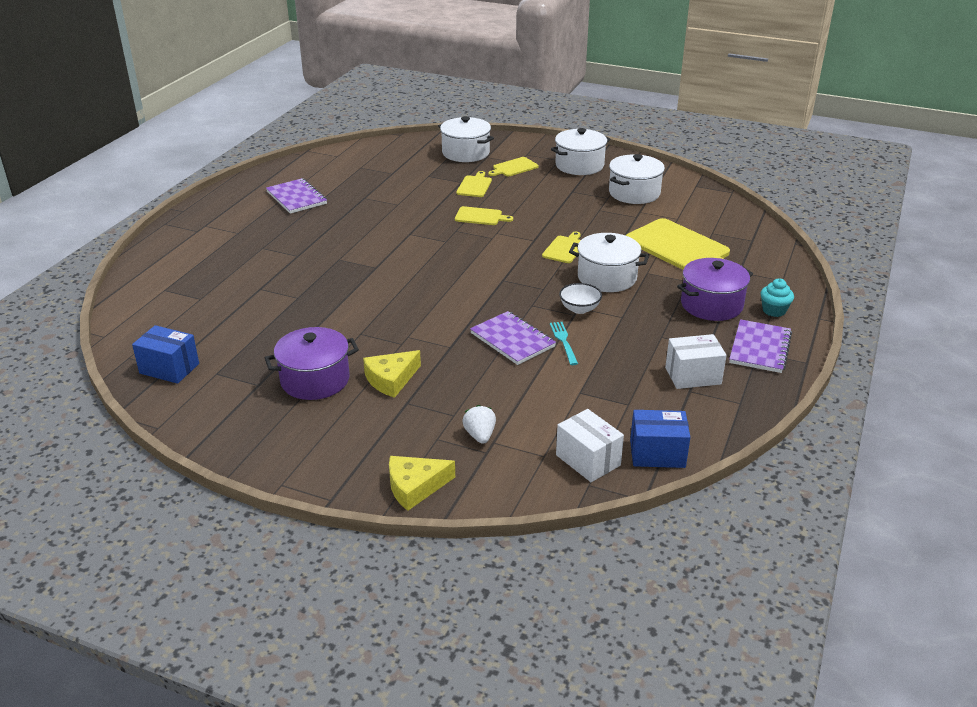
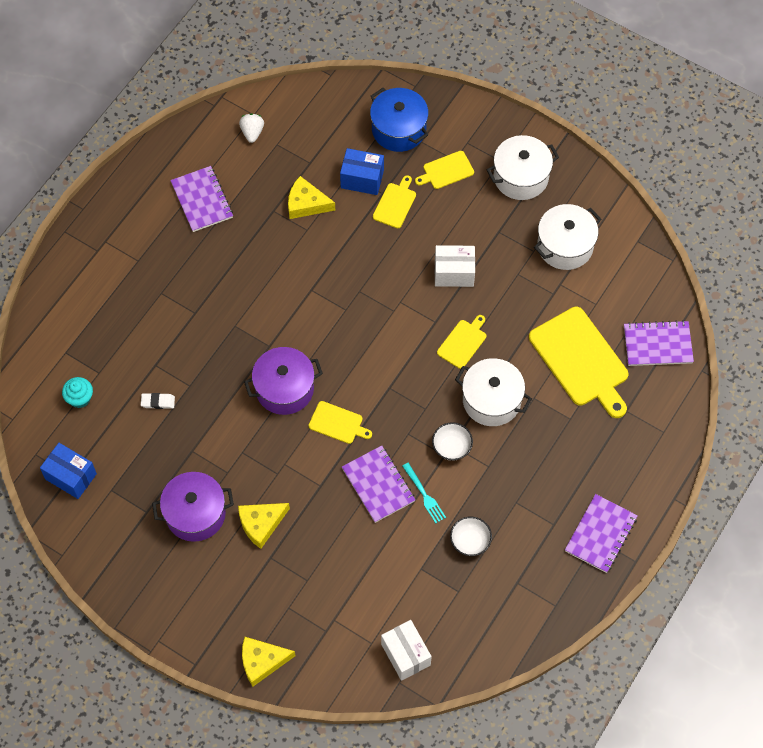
camera: 10 degrees right, 30 degrees up
(265, 310) = (158, 402): none -> white eraser
(394, 192) = (306, 203): none -> yellow cheese
(465, 153) = (399, 129): white pot -> blue pot
(480, 216) = (389, 268): yellow cutting board -> yellow cutting board (338, 423)
(480, 435) = (324, 610): white strawberry -> white strawberry (252, 132)
(563, 341) = (424, 495): turquoise fork -> turquoise fork turned 150 degrees clockwise
(625, 367) = (470, 541): none -> white bowl
(657, 453) = (464, 656): blue box -> blue box (362, 179)
(693, 376) = (526, 563): white box -> white box (454, 273)
(711, 305) = (579, 461): purple pot -> purple pot (284, 389)
(746, 234) = (657, 344): none -> purple notebook
(774, 310) = (635, 480): turquoise cupcake -> turquoise cupcake (80, 398)

